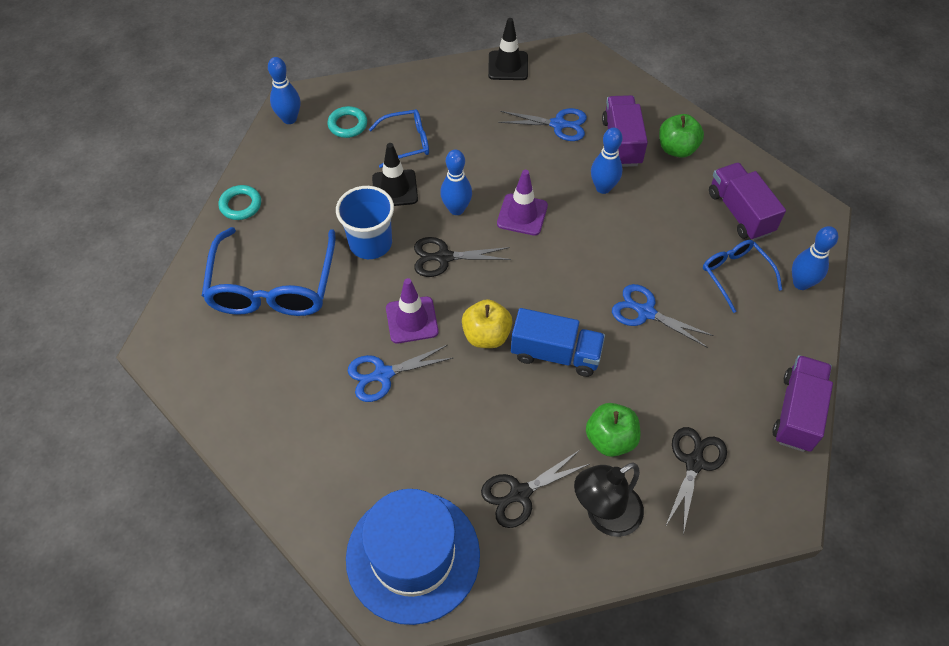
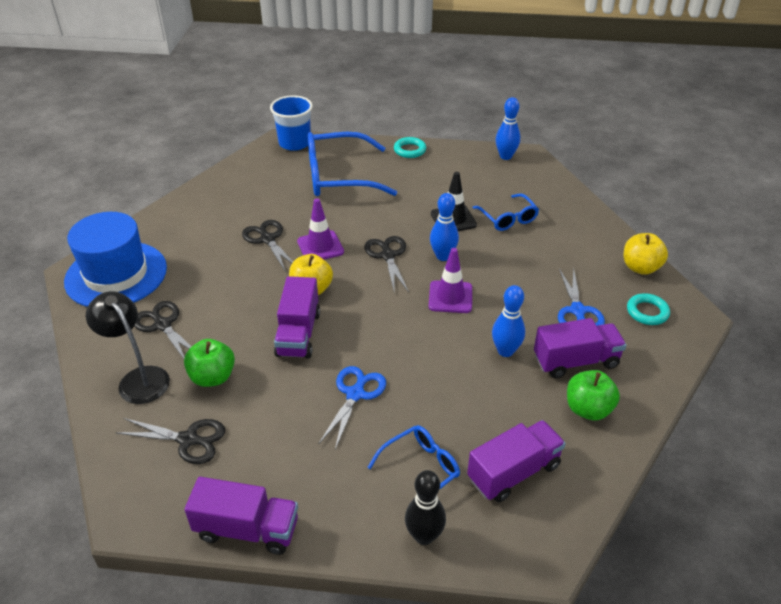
camera: 80 degrees right, 15 degrees down
(347, 125) = (513, 185): turquoise ring -> turquoise ring (647, 312)
(370, 243) = (391, 215): blue cup -> blue cup (294, 143)
(382, 374) = (267, 239): blue scissors -> black scissors
(508, 66) = (640, 267): black traffic cone -> yellow apple
(555, 354) = (298, 333): blue truck -> purple truck
(801, 283) = (424, 536): blue bowling pin -> black bowling pin

